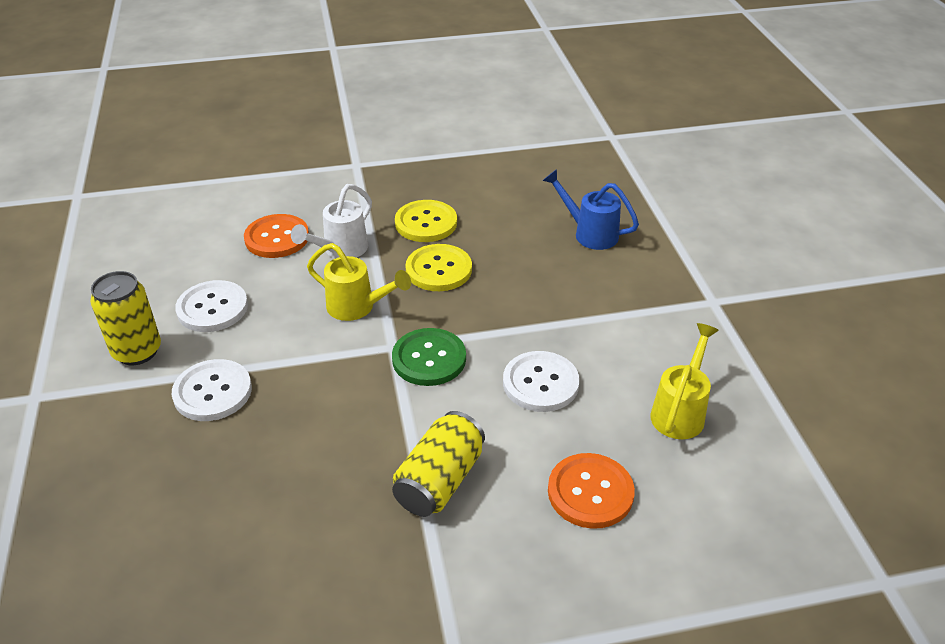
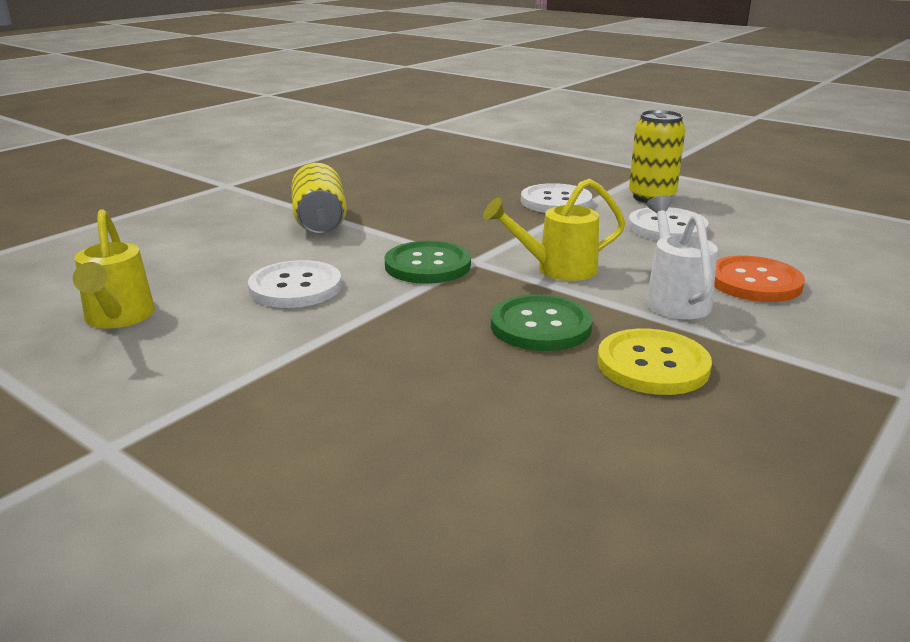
camera: 140 degrees right, 15 degrees down
(438, 269) = (540, 326): yellow button -> green button
(589, 233) = (405, 465): blue watering can -> none
(590, 492) = (187, 251): orange button -> none

